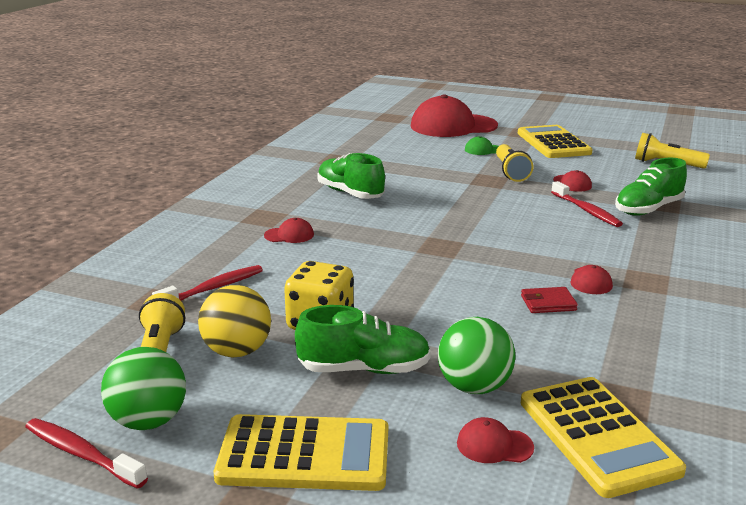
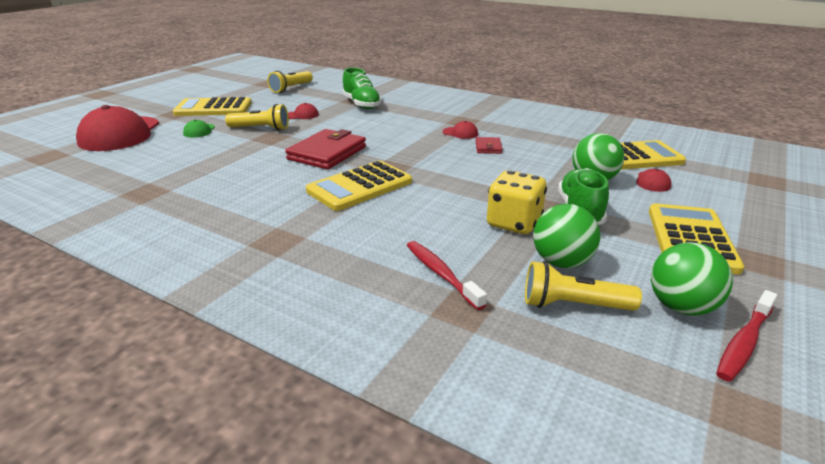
camera: 80 degrees left, 5 degrees up
(237, 351) = (561, 262): yellow ball -> green ball
(289, 235) = (333, 228): red cap -> none
(350, 193) = (249, 193): green shoe -> none
(383, 236) = (360, 186): none -> yellow calculator
(462, 211) = (327, 153): none -> red wallet
(586, 211) = (353, 118): red toothbrush -> none

